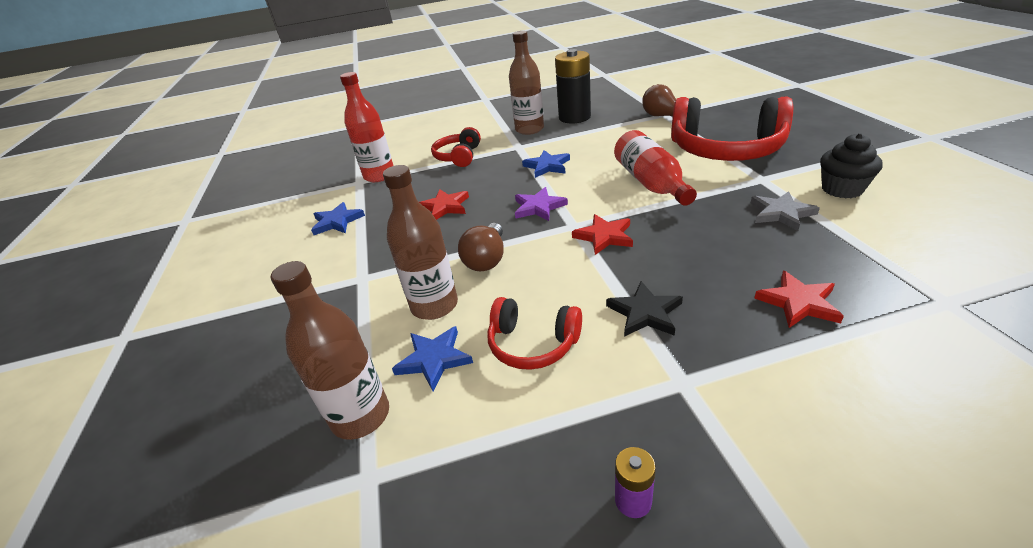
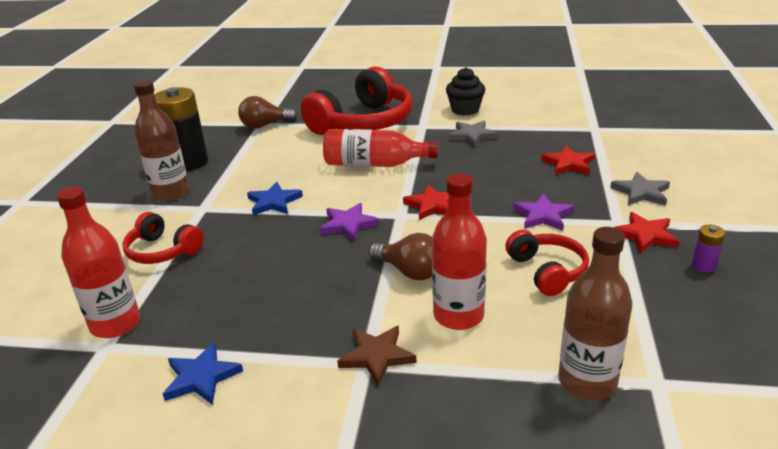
camera: 70 degrees left, 5 degrees down
(371, 280) = (377, 356): none -> brown star
(434, 305) = (458, 316): brown bottle -> red bottle
(434, 359) = (536, 327): blue star -> none
(445, 207) = (276, 281): red star -> red star (645, 235)
(533, 344) = (547, 271): red headphones -> red headphones turned 60 degrees counterclockwise
(645, 313) = (543, 215): black star -> purple star
(791, 392) = (641, 192): none -> grey star

